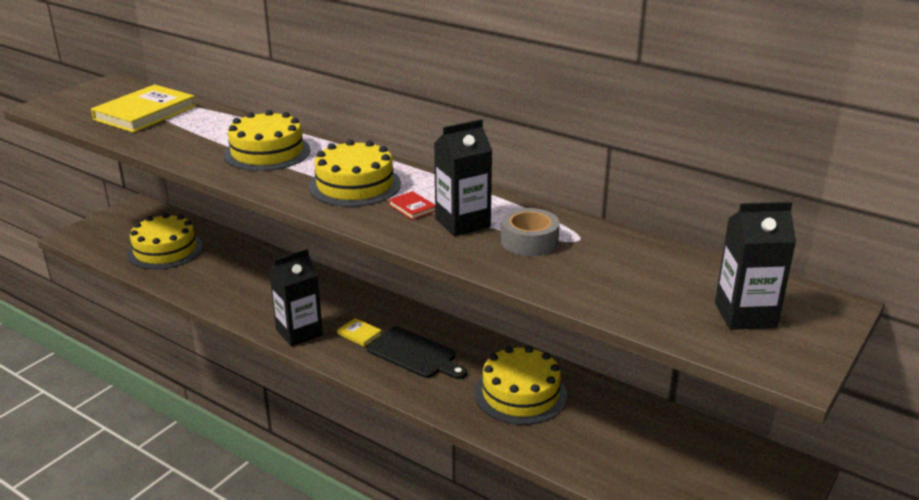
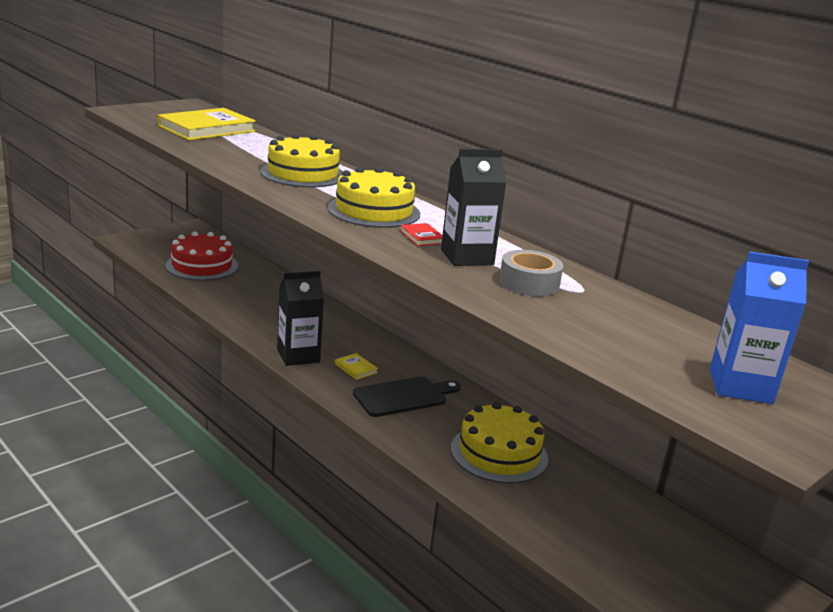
camera: 10 degrees right, 5 degrees down
(165, 250) = (202, 266): yellow cake -> red cake
(414, 354) = (404, 396): black cutting board -> black cutting board turned 75 degrees counterclockwise
(745, 315) = (740, 386): black carton -> blue carton

